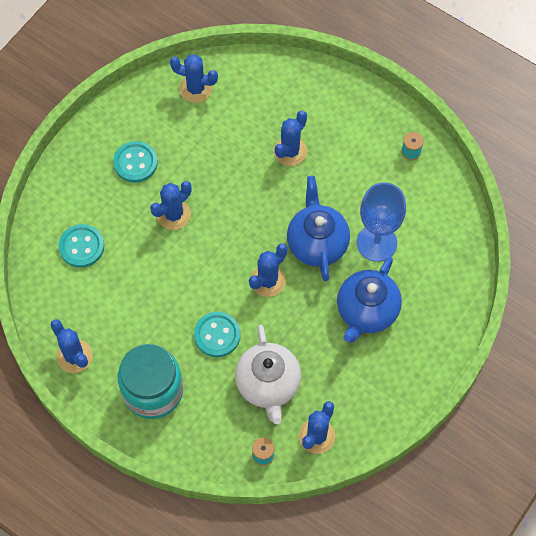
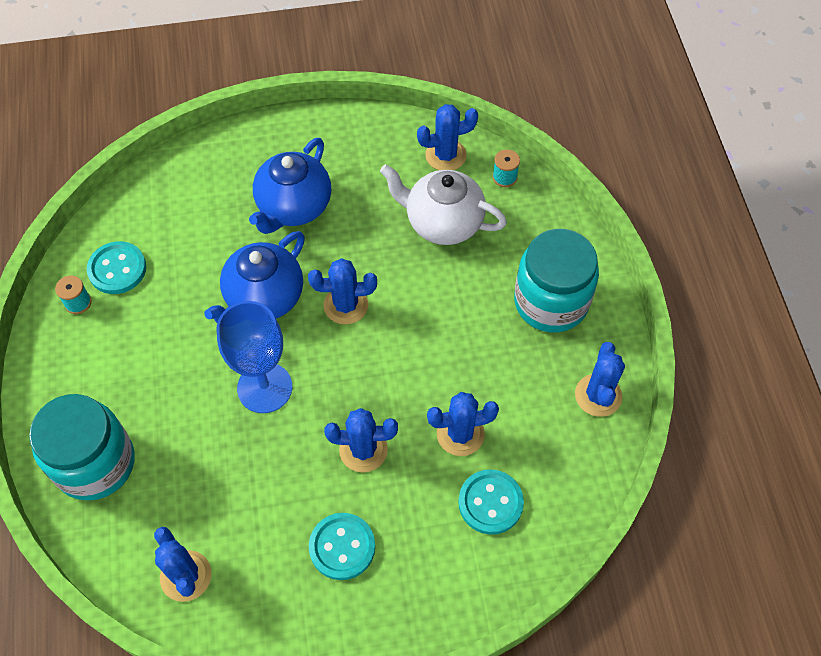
camera: 135 degrees left, 5 degrees down
(217, 335) = (443, 299): turquoise button -> turquoise button (117, 269)
(268, 385) = (442, 223): white teapot -> white teapot turned 105 degrees counterclockwise
(290, 151) = (180, 408): blue cactus -> blue cactus (460, 434)
(298, 93) = (95, 463): none -> turquoise jar
(366, 312) = (293, 207): blue teapot -> blue teapot turned 135 degrees clockwise
(376, 243) = (213, 253): blue goblet -> blue goblet (264, 388)

